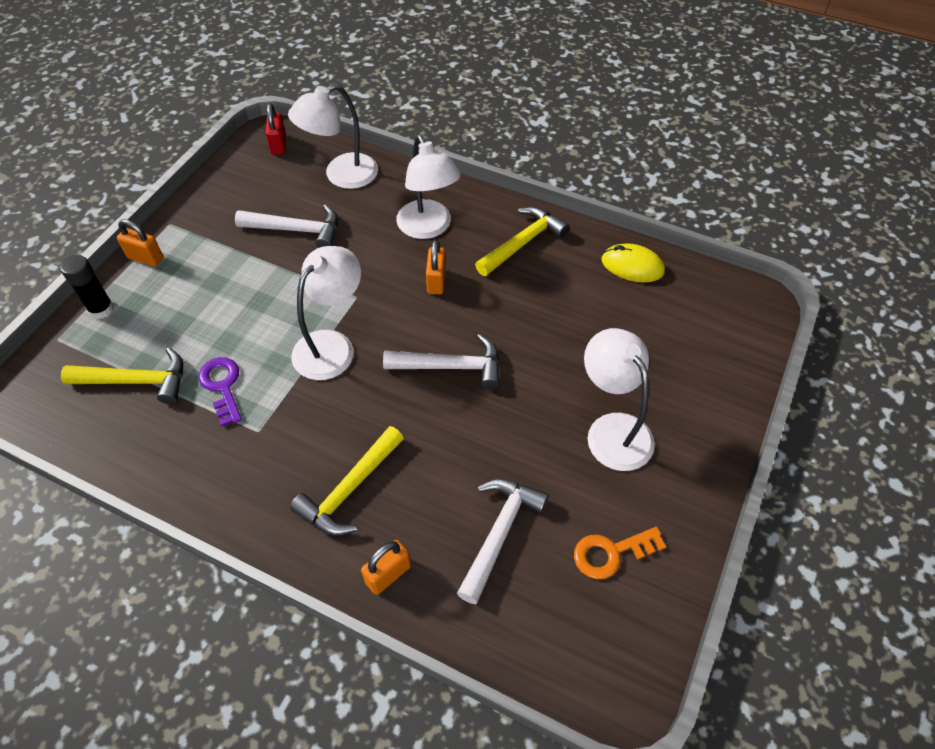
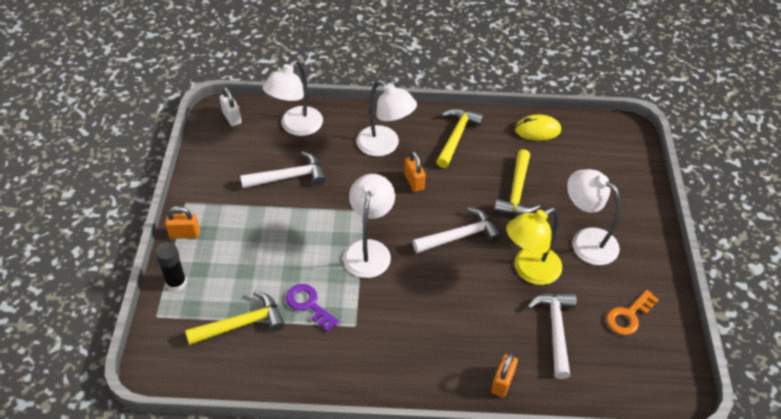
camera: 25 degrees left, 5 degrees down
(278, 145) = (231, 117): red padlock -> white padlock
(350, 489) = (443, 339): yellow hammer -> yellow hammer (516, 191)
(512, 441) = (529, 270): none -> yellow lamp

